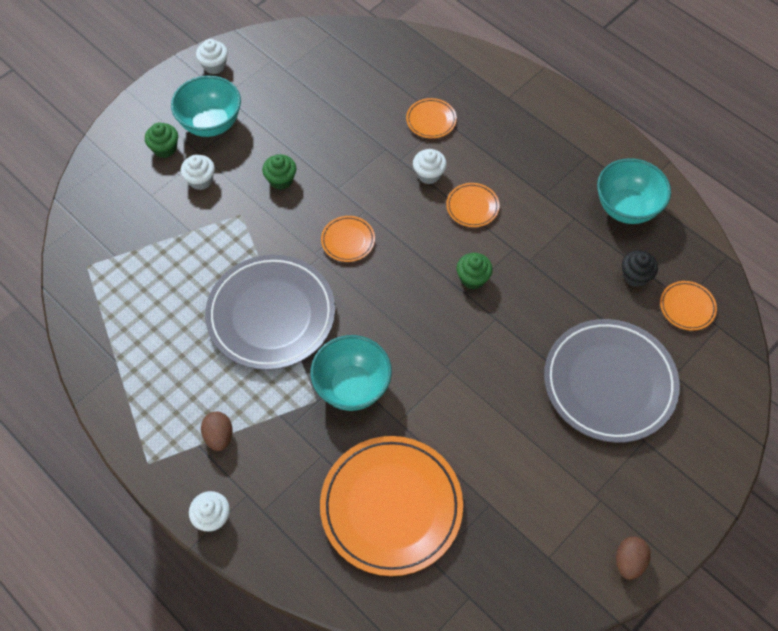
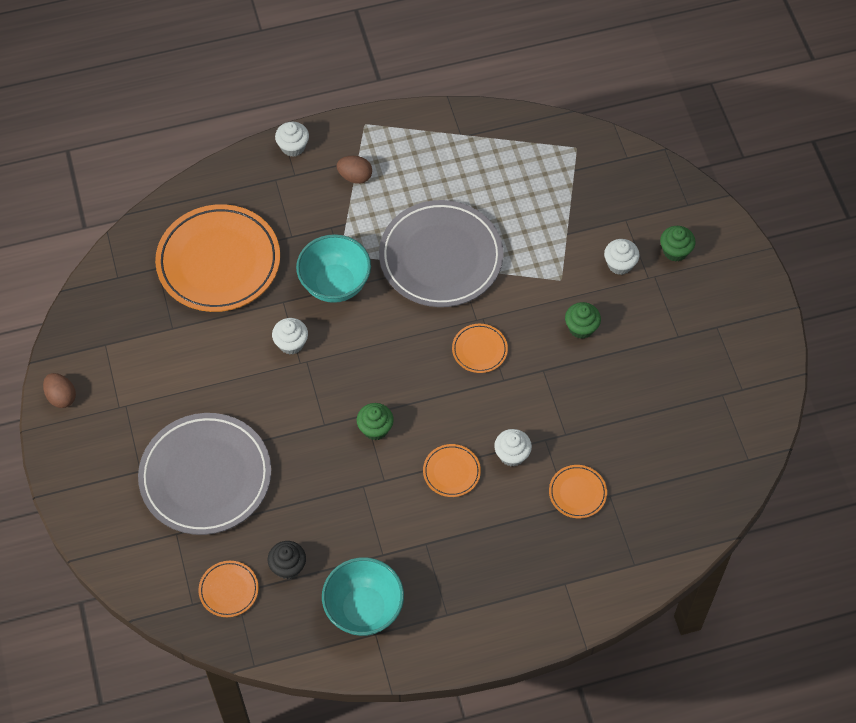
camera: 120 degrees right, 0 degrees up
(211, 124) = (685, 300): turquoise bowl -> none
(214, 66) = (761, 334): white cupcake -> white cupcake (291, 343)

